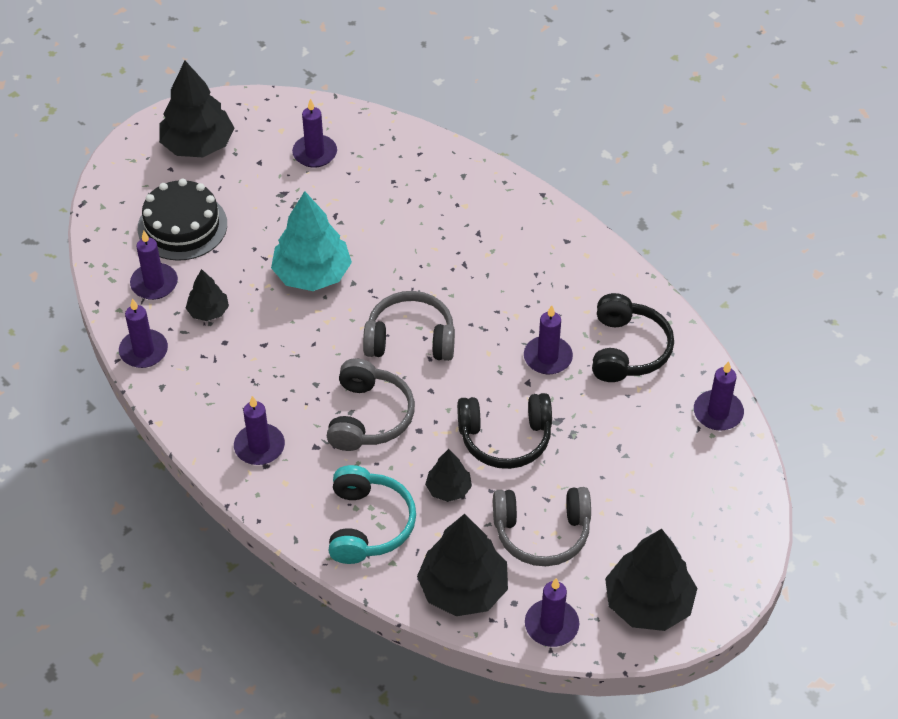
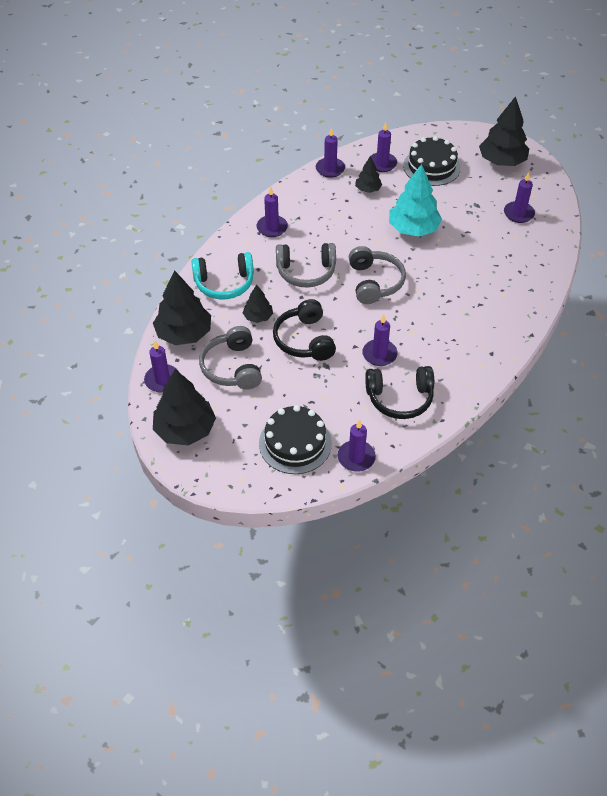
camera: 80 degrees right, 0 degrees up
(687, 475) = (295, 443): none -> black cake

